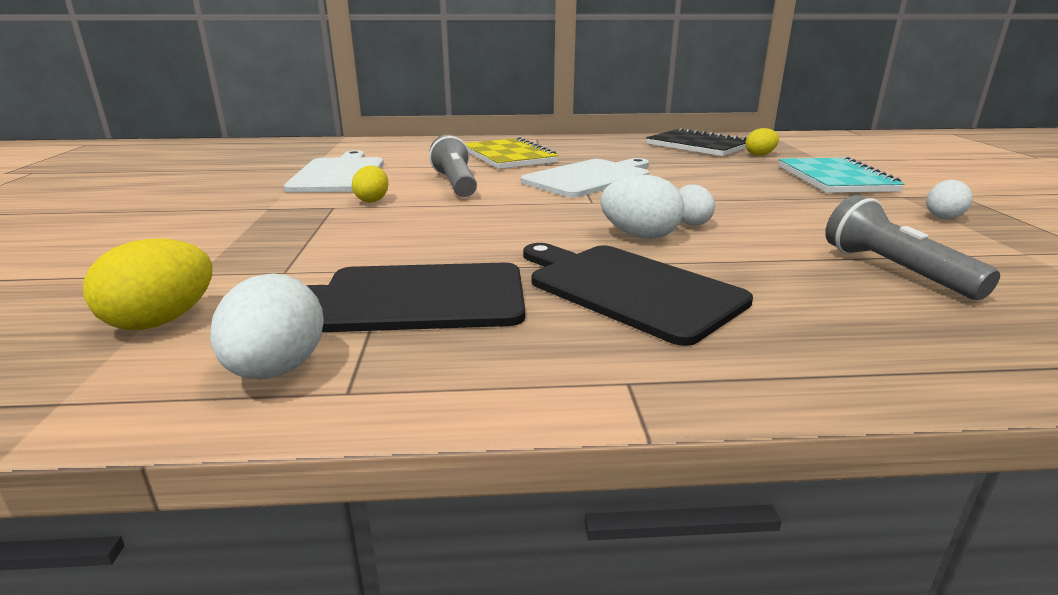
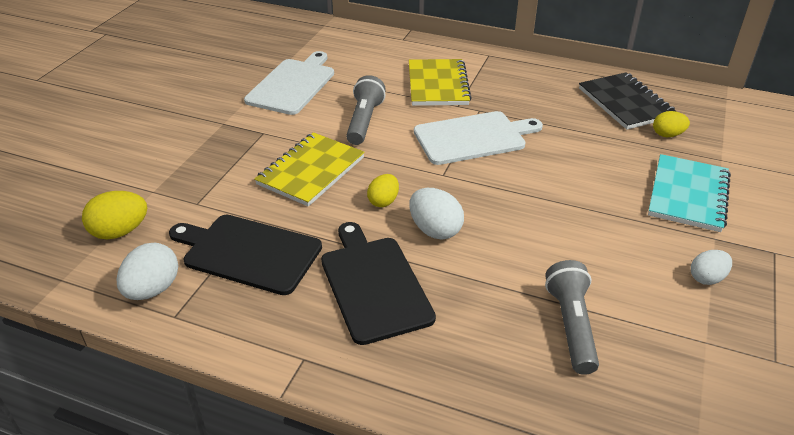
camera: 25 degrees right, 15 degrees up
(372, 200) = (292, 130): yellow egg -> yellow egg (383, 201)
(430, 222) = (311, 171): none -> yellow notebook
(690, 223) = (488, 224): white egg -> none

